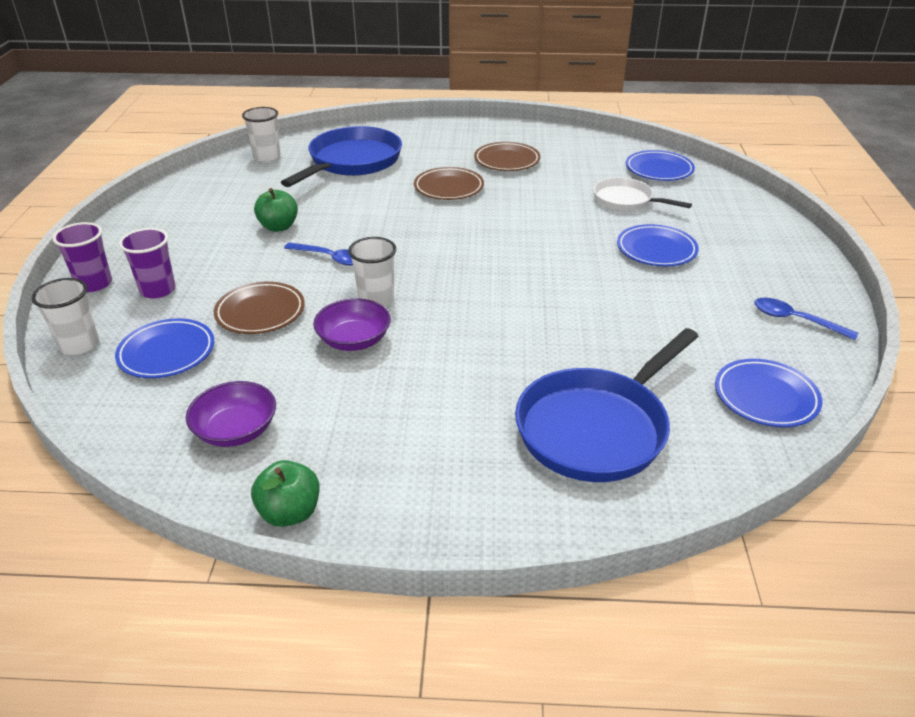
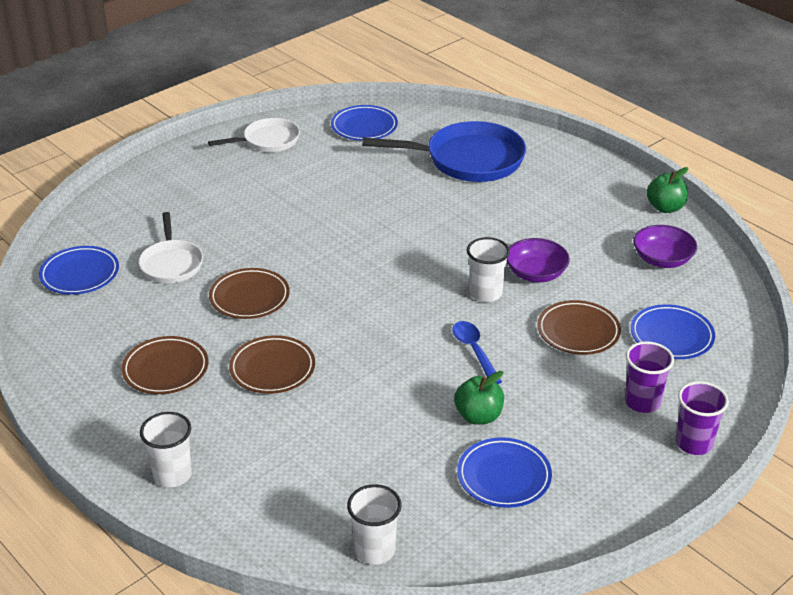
camera: 135 degrees left, 0 degrees up
(79, 345) = (734, 380): white cup -> white cup (172, 475)
(352, 162) = (301, 472): blue pan -> none
(537, 210) = (249, 297): none -> brown plate
(656, 250) = (242, 217): blue plate -> blue plate (504, 476)
(795, 320) = (267, 141): blue spoon -> white pan

